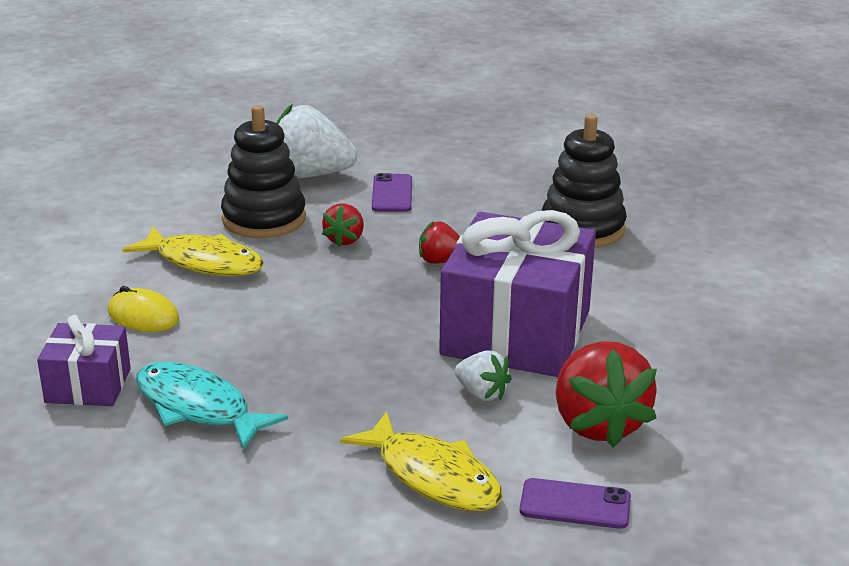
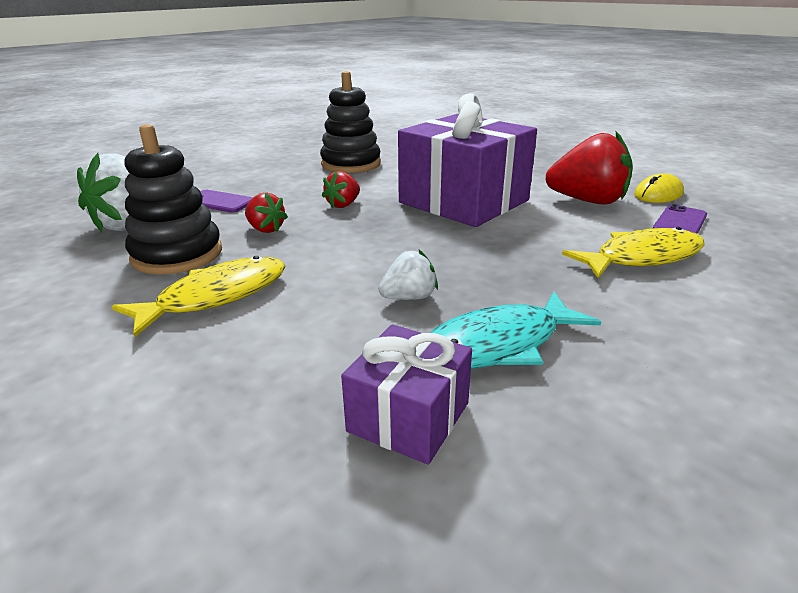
camera: 65 degrees left, 0 degrees up
(143, 316) = (285, 351): yellow mouse -> yellow mouse (658, 194)
(481, 393) = (536, 224): white strawberry -> white strawberry (409, 297)

